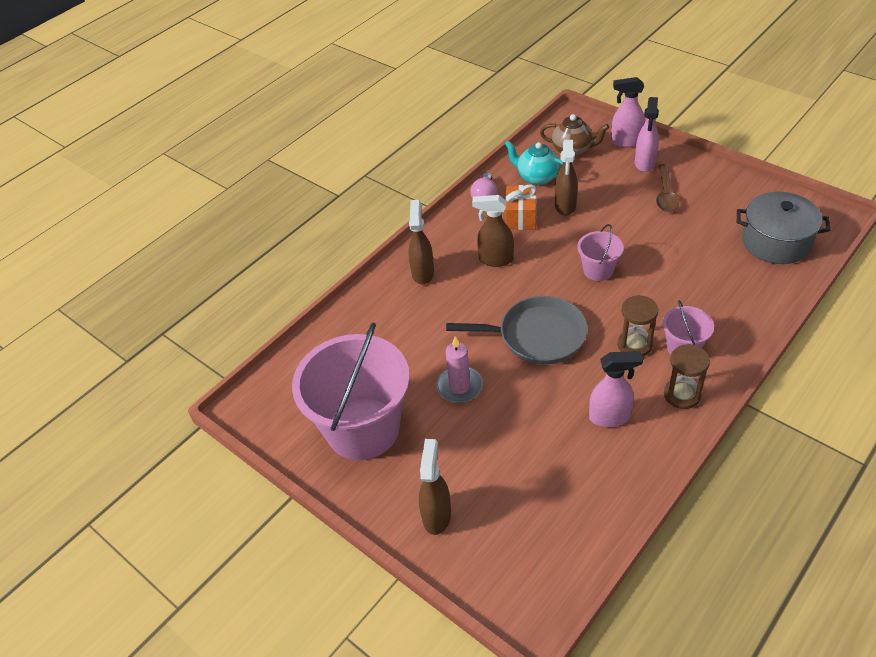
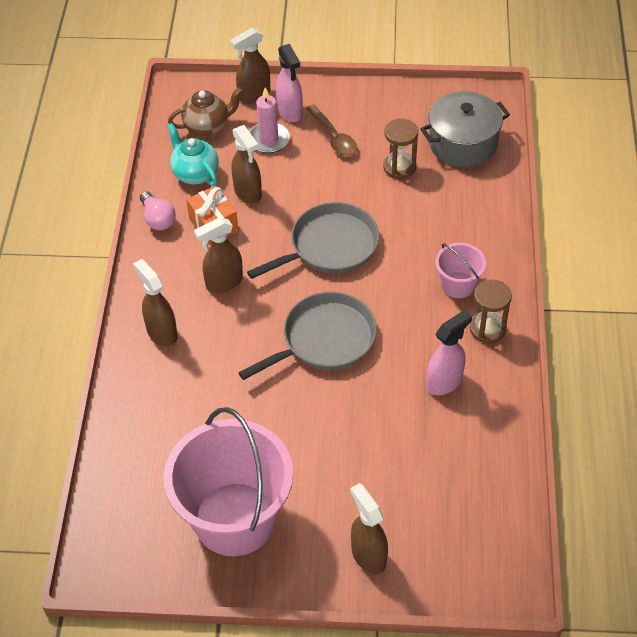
camera: 40 degrees left, 5 degrees up
(460, 386) = (293, 427): pink candle -> pink candle (268, 140)
(537, 177) = (195, 173): turquoise teapot -> turquoise teapot turned 60 degrees clockwise
(598, 270) = (330, 246): pink bucket -> grey pan
(625, 142) = (254, 95): pink spray bottle -> brown spray bottle
(634, 345) = (416, 303): brown hourglass -> brown hourglass (399, 167)

